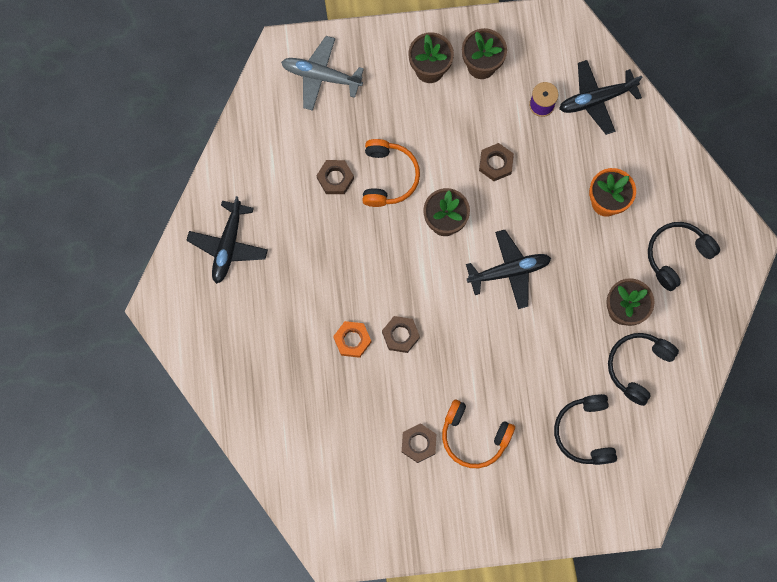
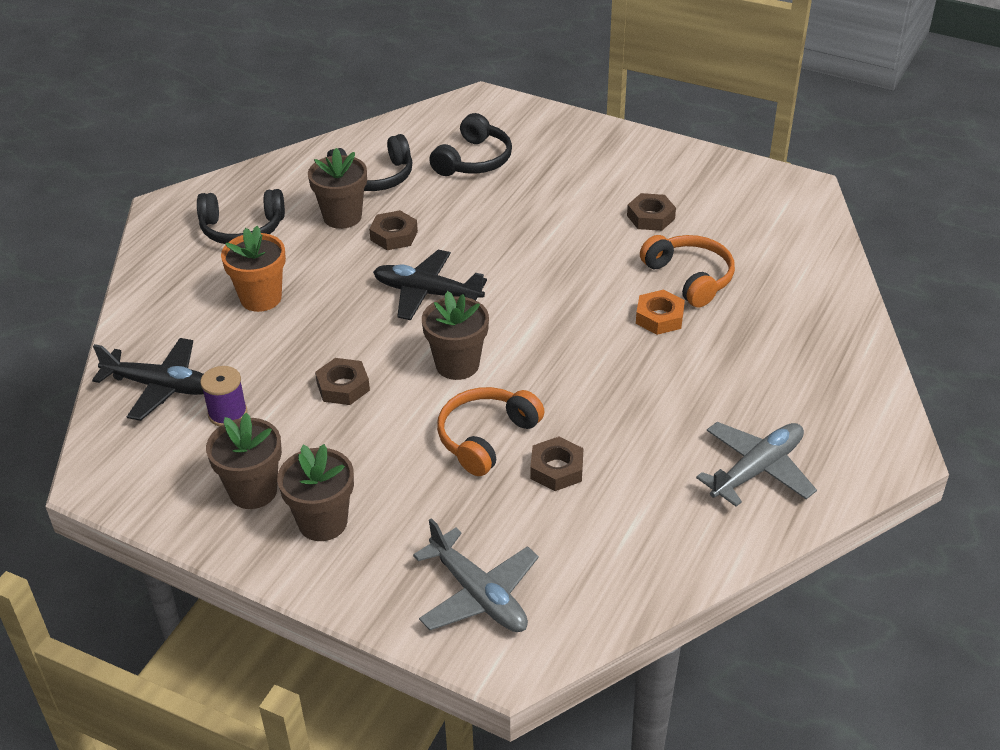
camera: 145 degrees left, 35 degrees down
(228, 246) = (757, 469): black plane -> grey plane
(400, 335) = (599, 298): brown nut -> brown nut (394, 235)
(474, 437) = (588, 199): orange headphones -> orange headphones (690, 278)

